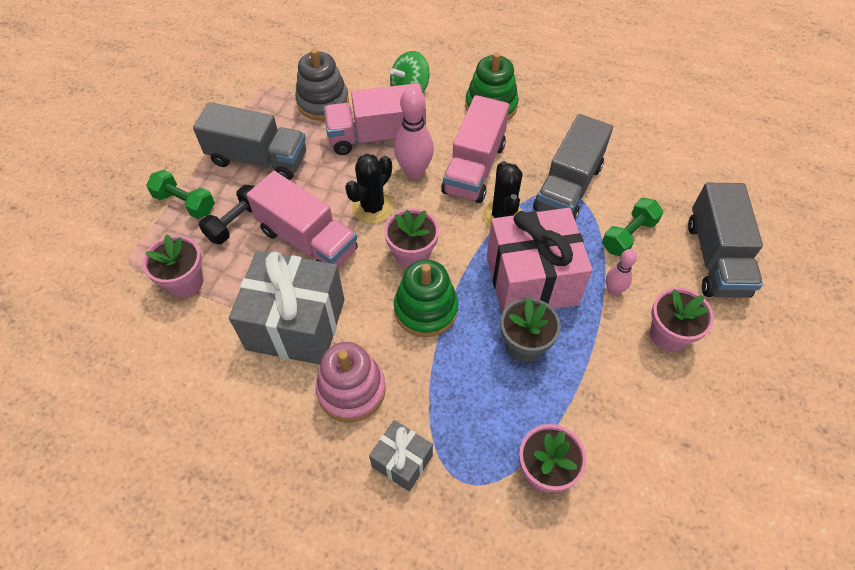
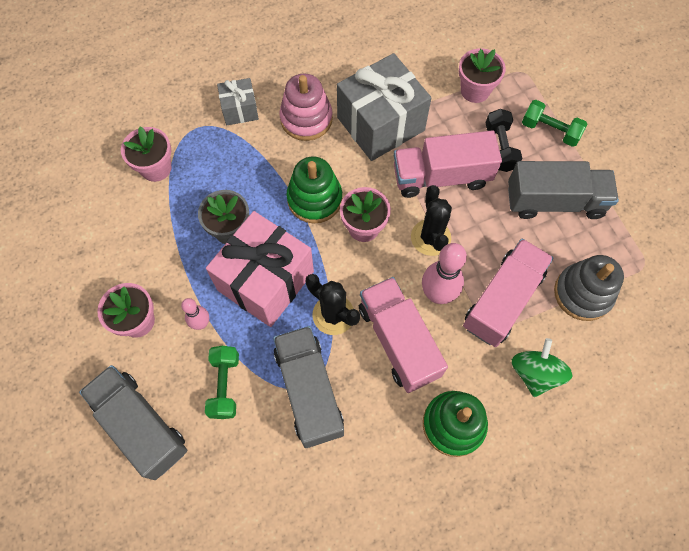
camera: 135 degrees right, 10 degrees up
(185, 203) = (550, 130): green dumbbell -> green dumbbell turned 45 degrees clockwise
(258, 159) = (554, 201): grey truck -> grey truck turned 150 degrees counterclockwise

